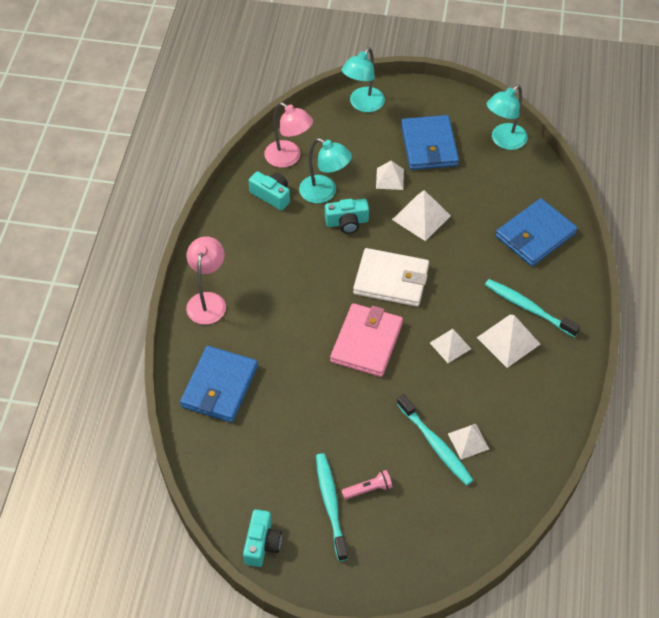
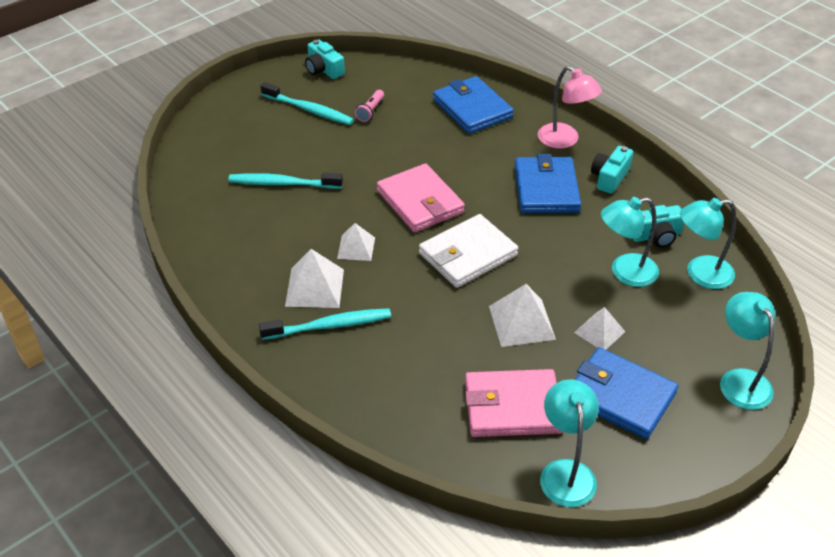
camera: 130 degrees right, 10 degrees down
(288, 158) = (700, 274): pink lamp -> turquoise lamp
(347, 222) = (569, 266): turquoise camera -> turquoise camera (609, 177)
(368, 489) = (296, 132): pink flashlight -> pink flashlight (370, 111)
(468, 441) = (261, 202): white pyramid -> none
(487, 185) = (512, 407): none -> pink wallet
(535, 235) = (404, 396): blue wallet -> blue wallet (546, 189)

